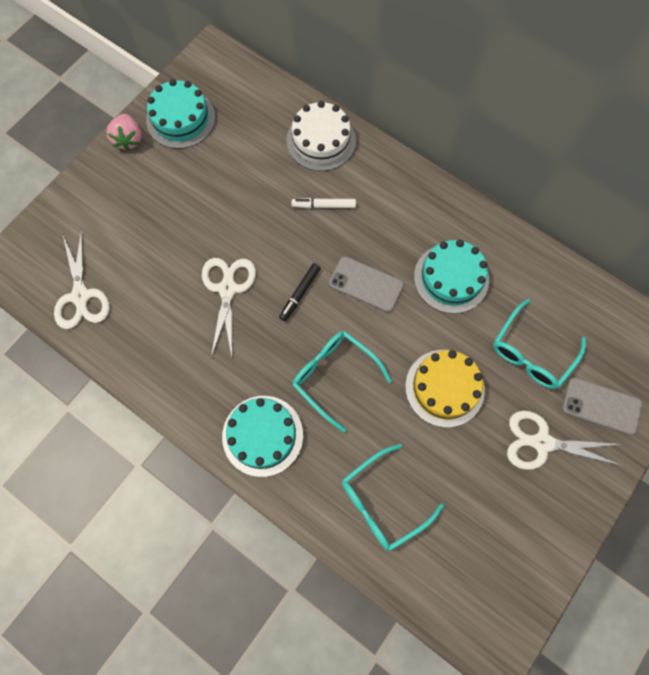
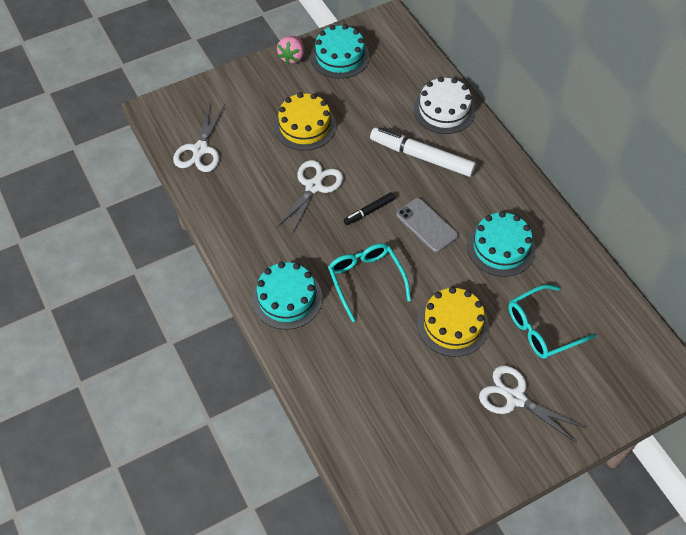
camera: 25 degrees right, 15 degrees down
(183, 219) = (304, 126): none -> yellow cake
(324, 205) = (422, 156): white marker -> white marker, size x1.94
(382, 502) = (357, 384): turquoise glasses -> none
(601, 406) = (582, 392): grey phone -> none

